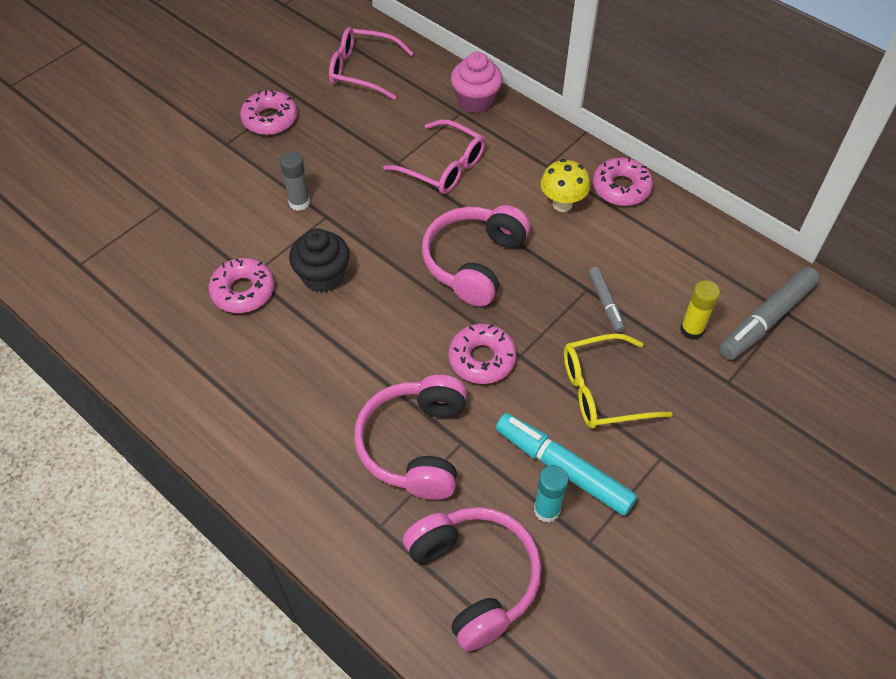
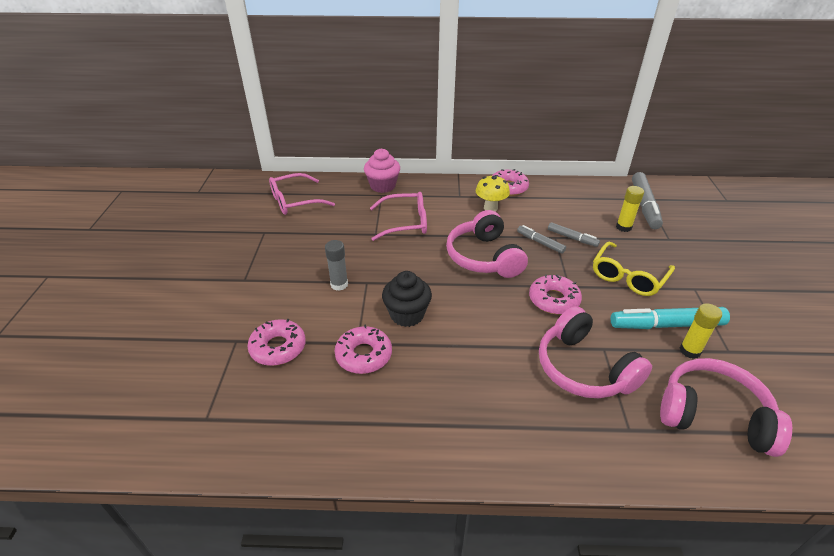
camera: 40 degrees left, 15 degrees down
(270, 119) = (261, 252): pink donut -> pink donut (278, 348)
(547, 510) = (690, 351): turquoise glue stick -> yellow glue stick
(559, 284) = (540, 242): none -> grey marker

